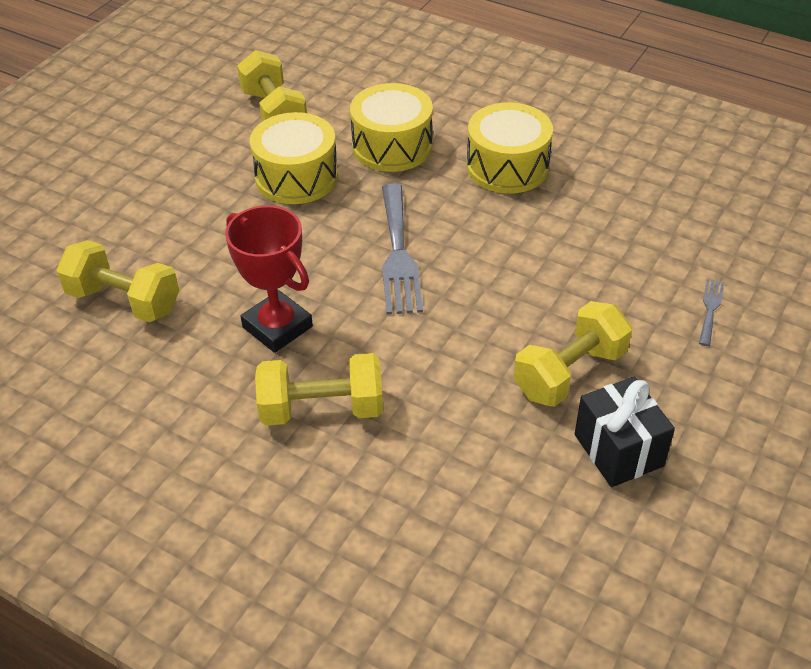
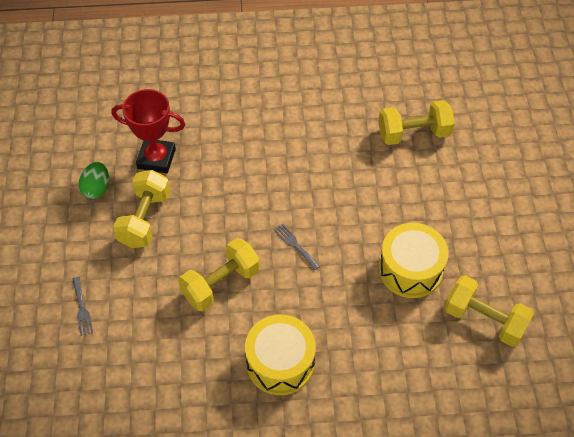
camera: 145 degrees right, 10 degrees up
(277, 327) = (320, 162): red trophy -> red trophy (156, 158)
(322, 409) = (258, 133): yellow dumbbell -> yellow dumbbell (221, 283)
(392, 146) = (374, 335): yellow drum -> none
(398, 254) = (295, 245): grey fork -> grey fork, size x0.48
(618, 450) = (97, 189): black gift -> green egg

